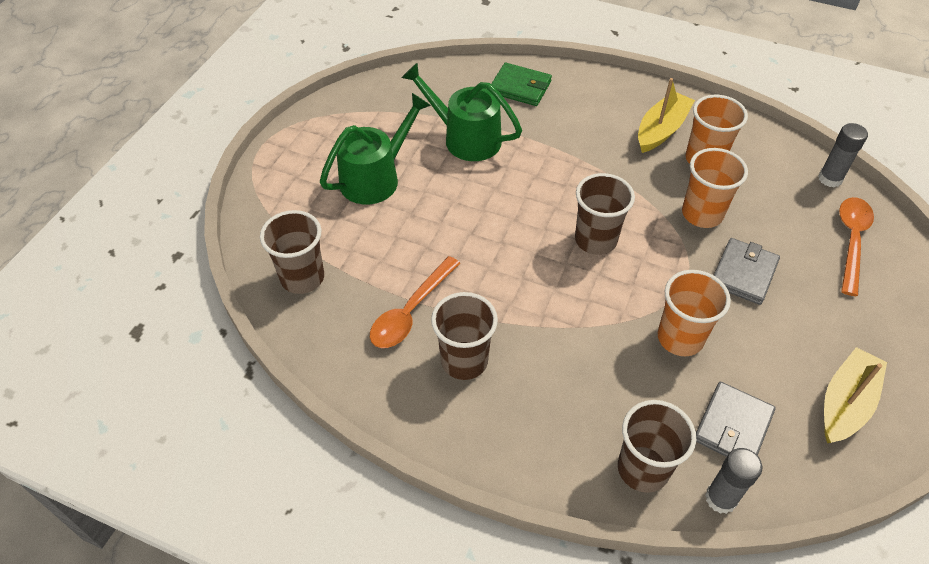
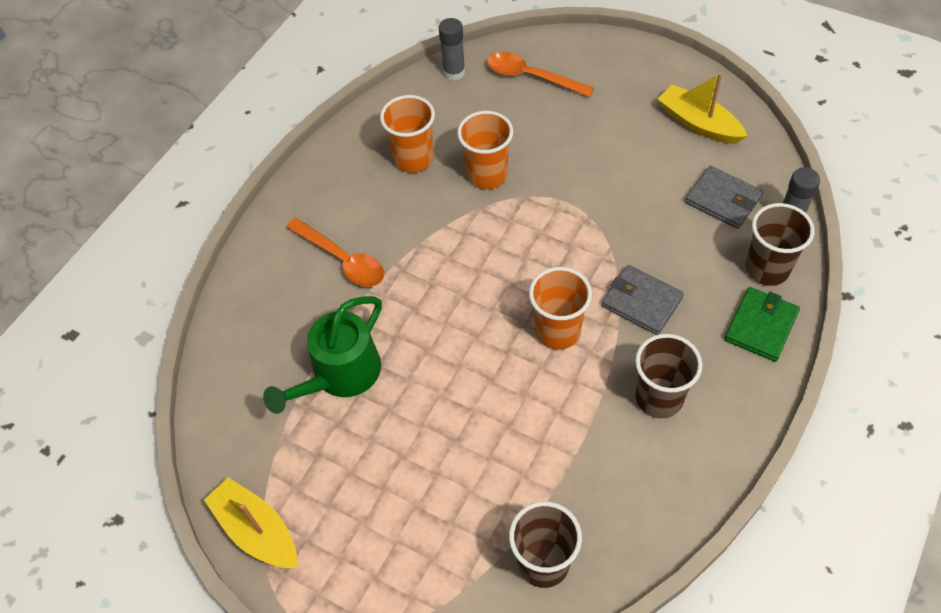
camera: 80 degrees left, 5 degrees up
(375, 178) = (391, 479): green watering can -> none
(411, 311) = (596, 445): orange spoon -> orange spoon (342, 260)
(520, 87) = (262, 309): green wallet -> green wallet (760, 326)
(595, 240) = (512, 267): brown cup -> none
(661, 130) = (363, 186): yellow boat -> yellow boat (257, 530)
(680, 338) = (634, 219): orange cup -> orange cup (558, 331)
(743, 273) = (562, 159): grey wallet -> grey wallet (641, 302)

